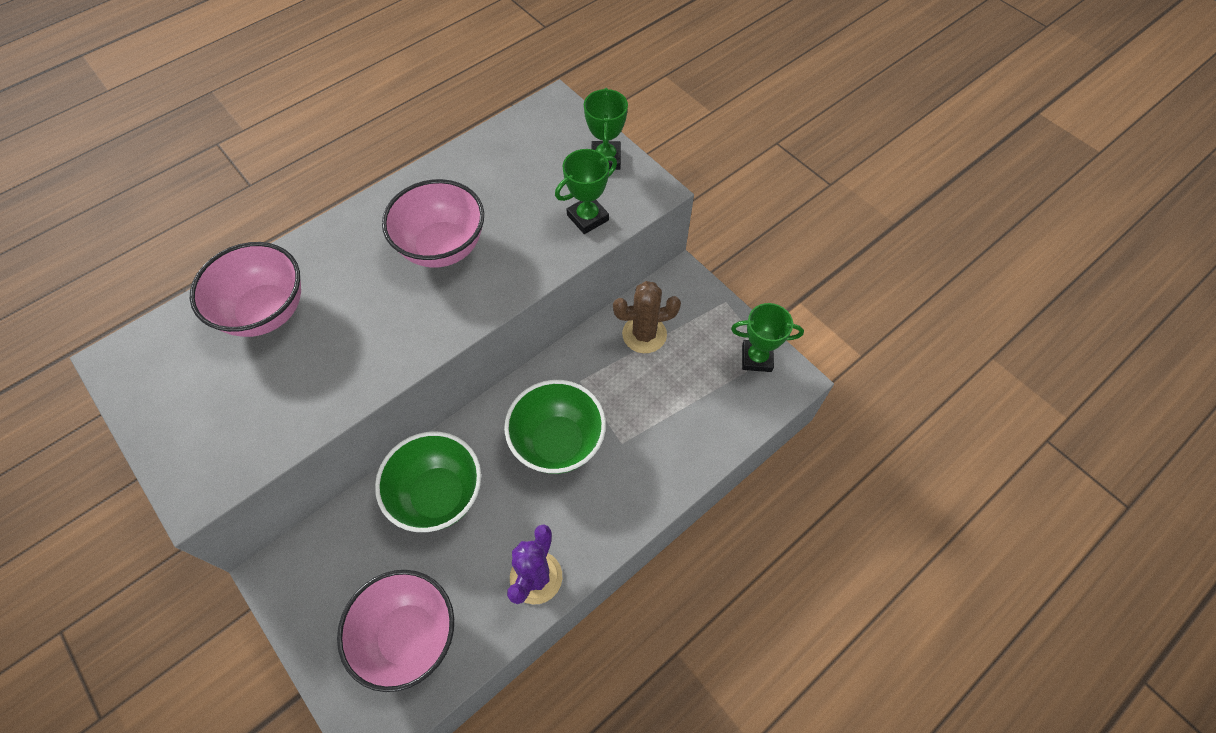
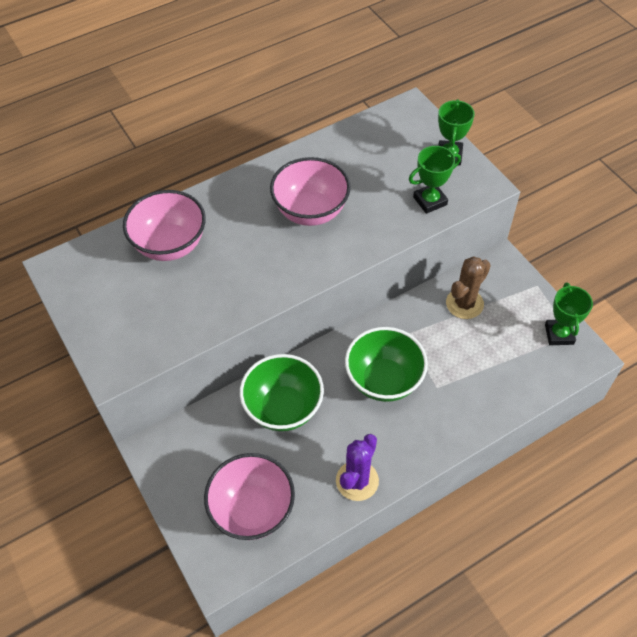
camera: 10 degrees right, 5 degrees down
(644, 334) = (464, 303): brown cactus -> brown cactus turned 45 degrees counterclockwise
(756, 358) = (559, 334): green trophy -> green trophy turned 75 degrees clockwise

